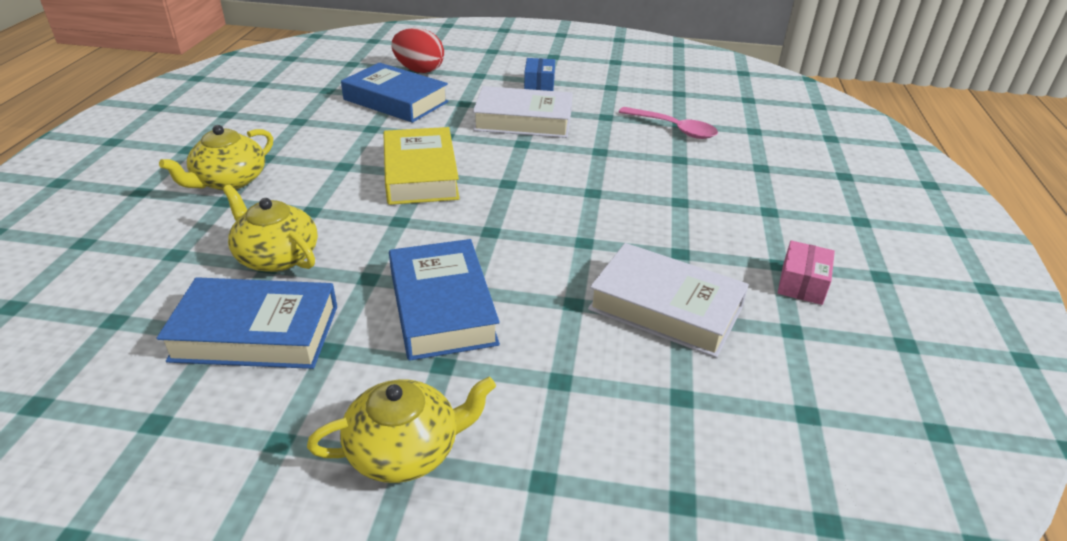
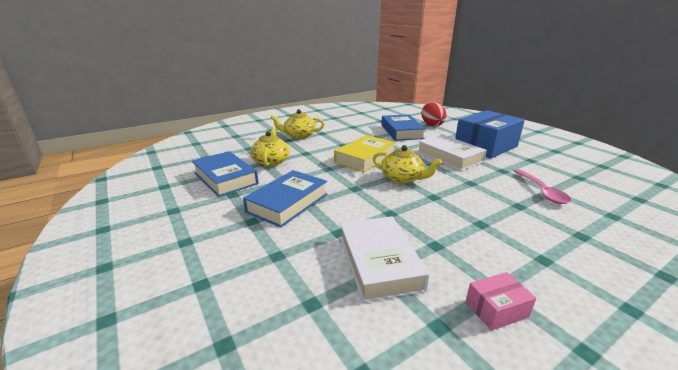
camera: 50 degrees right, 10 degrees down
(405, 450) = (191, 237): yellow teapot -> yellow teapot (402, 178)
(539, 84) = (485, 146): blue box -> blue box, size x2.29

